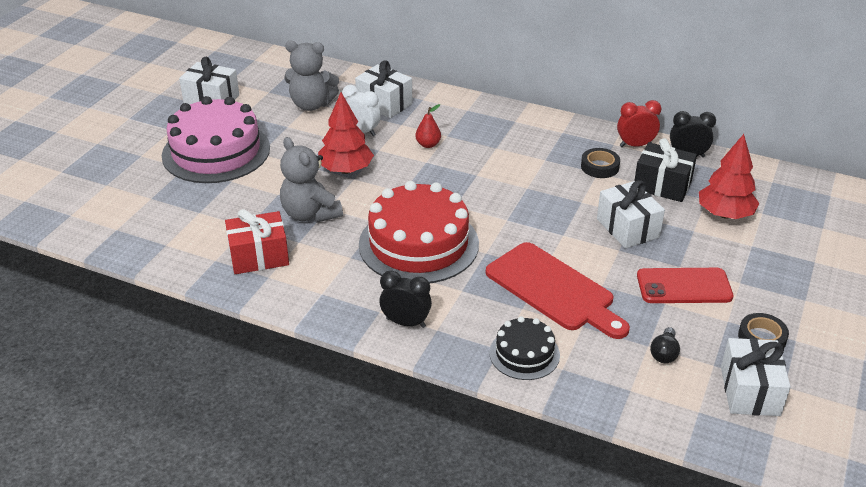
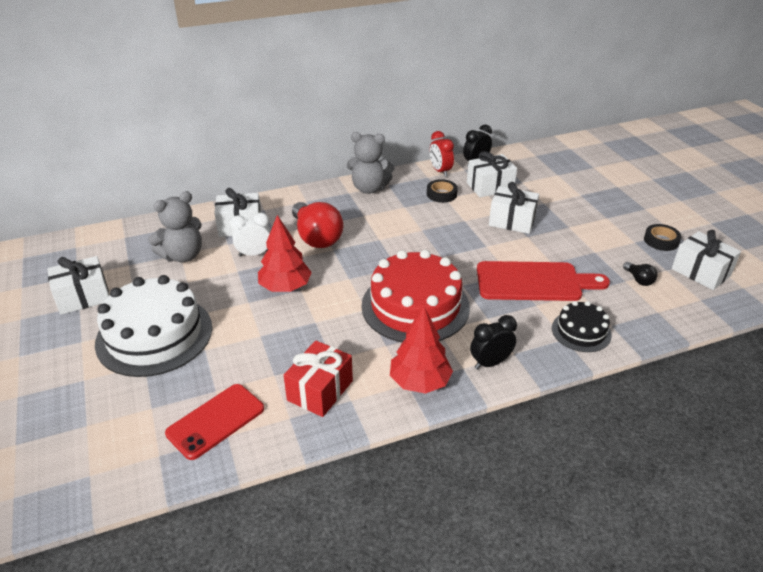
camera: 45 degrees left, 0 degrees up
(216, 152) = (154, 335): pink cake -> white cake
(310, 214) = (309, 334): grey teddy bear -> grey teddy bear (369, 188)
(428, 144) = (316, 237): red pear -> red light bulb
(635, 145) = (440, 171): red clock -> red clock turned 60 degrees counterclockwise
(662, 185) = (490, 186): black gift -> white gift
(684, 286) = (588, 236): red phone -> red phone (216, 421)
(724, 214) = (543, 185): red tree -> red tree (420, 382)

